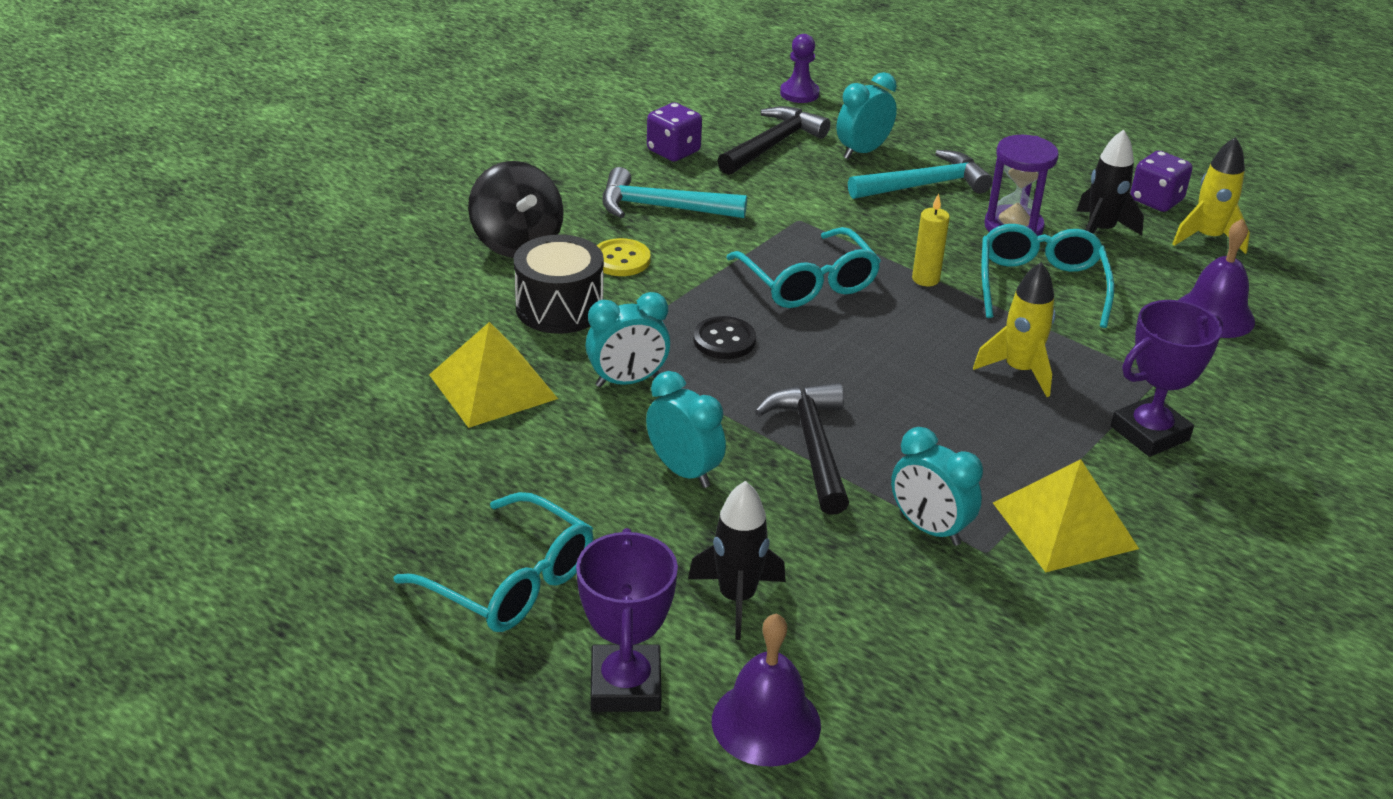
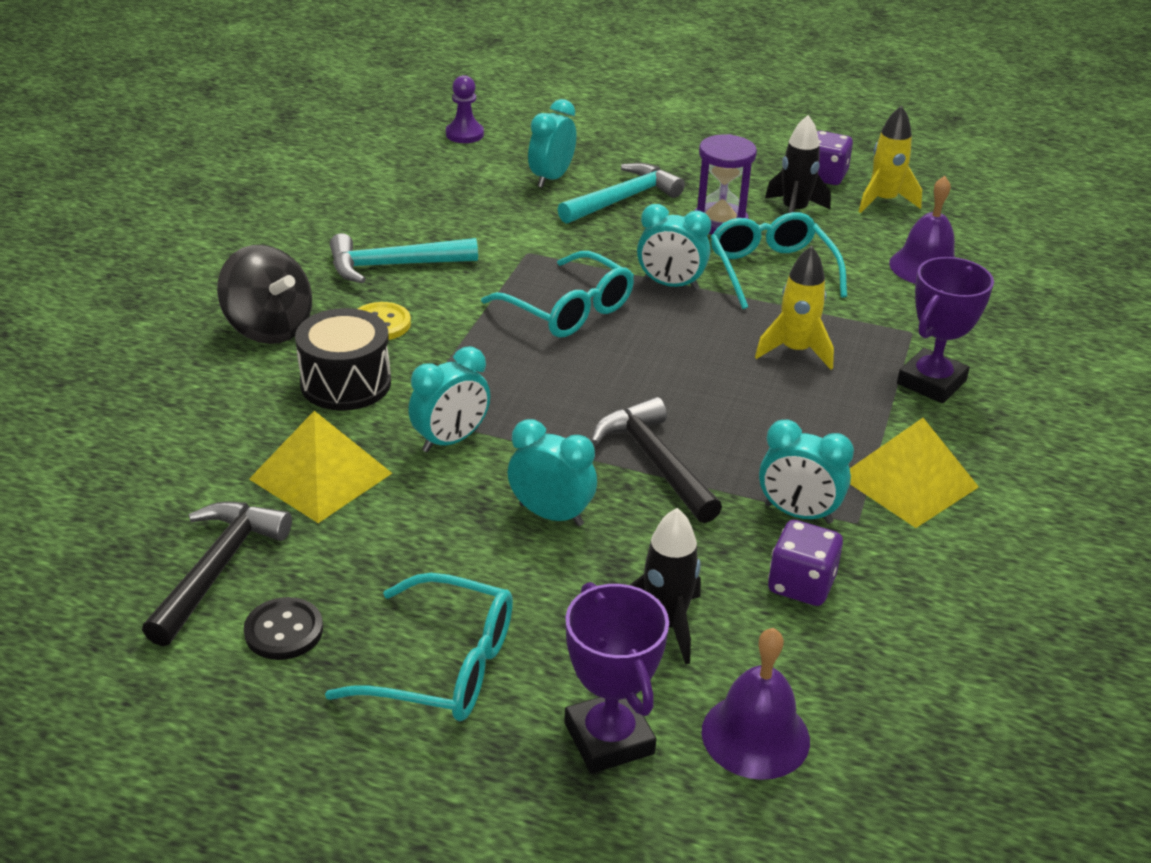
camera: 20 degrees left, 0 degrees up
(673, 151) = (375, 209): purple dice -> purple dice (801, 585)
(724, 340) = (521, 380): black button -> black button (284, 631)
(772, 145) = (465, 187): black hammer -> black hammer (217, 569)
(925, 279) = (670, 285): yellow candle -> turquoise clock

